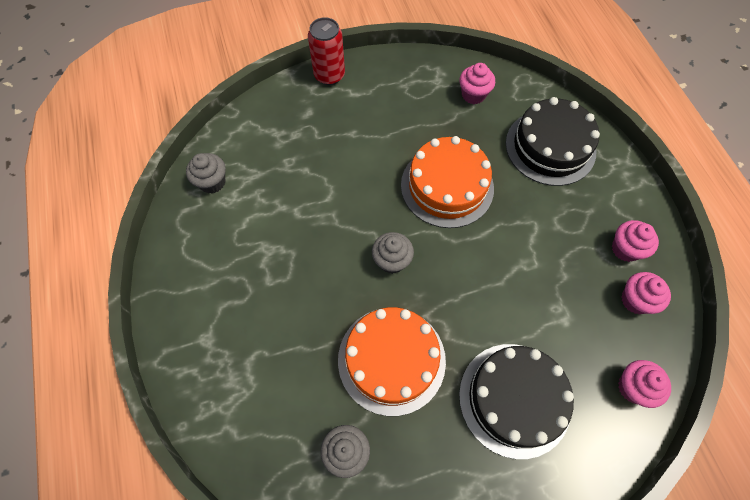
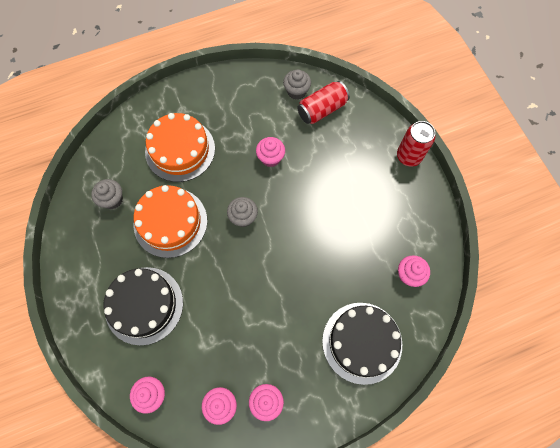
camera: 85 degrees right, 5 degrees up
(247, 155) = (322, 109): none -> red can
(309, 221) = (270, 158): none -> pink cupcake
(447, 186) = (311, 255): orange cake -> orange cake (180, 150)

